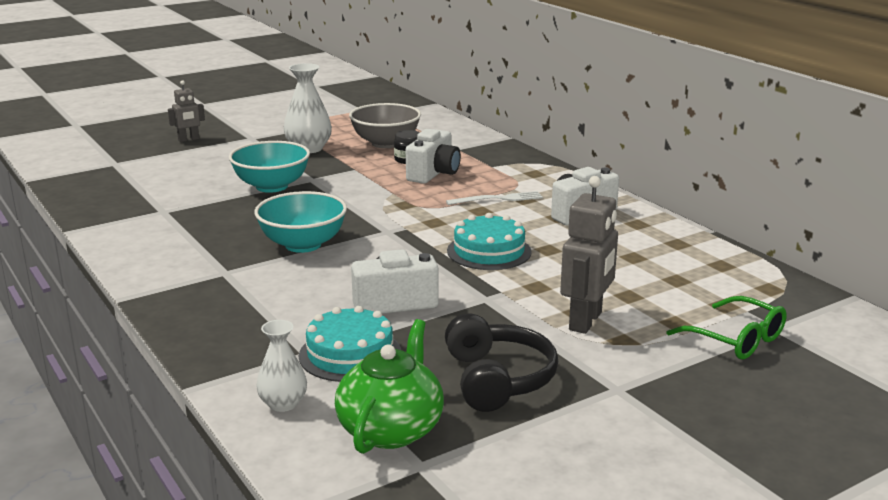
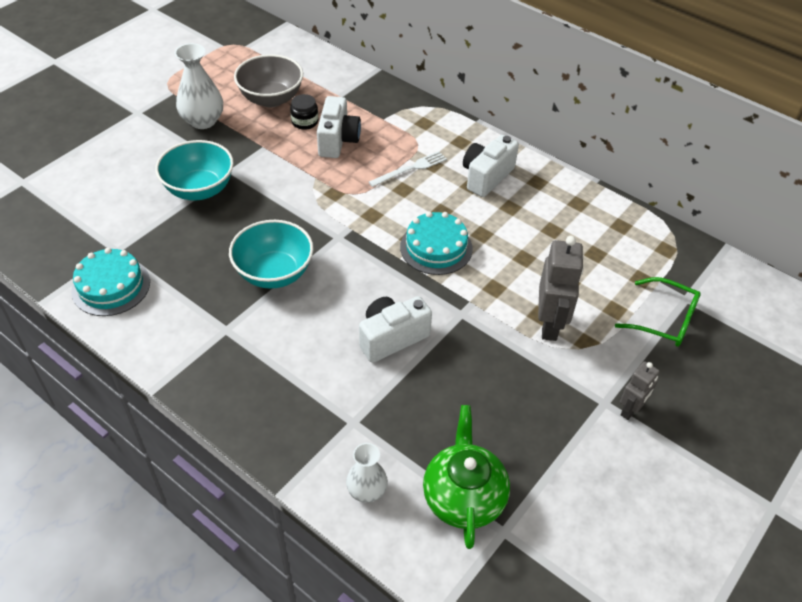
camera: 20 degrees left, 25 degrees up
(188, 139) = (75, 126): grey robot -> grey robot (631, 410)
(350, 354) = (388, 414): turquoise cake -> turquoise cake (111, 286)
(498, 379) = (515, 414): black headphones -> none

